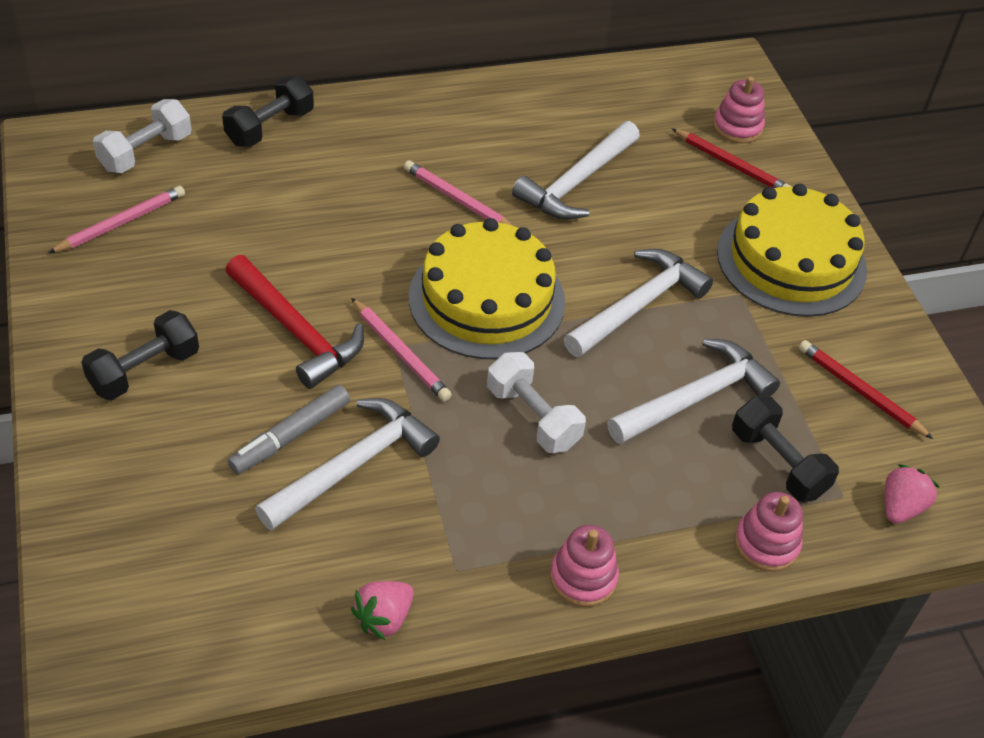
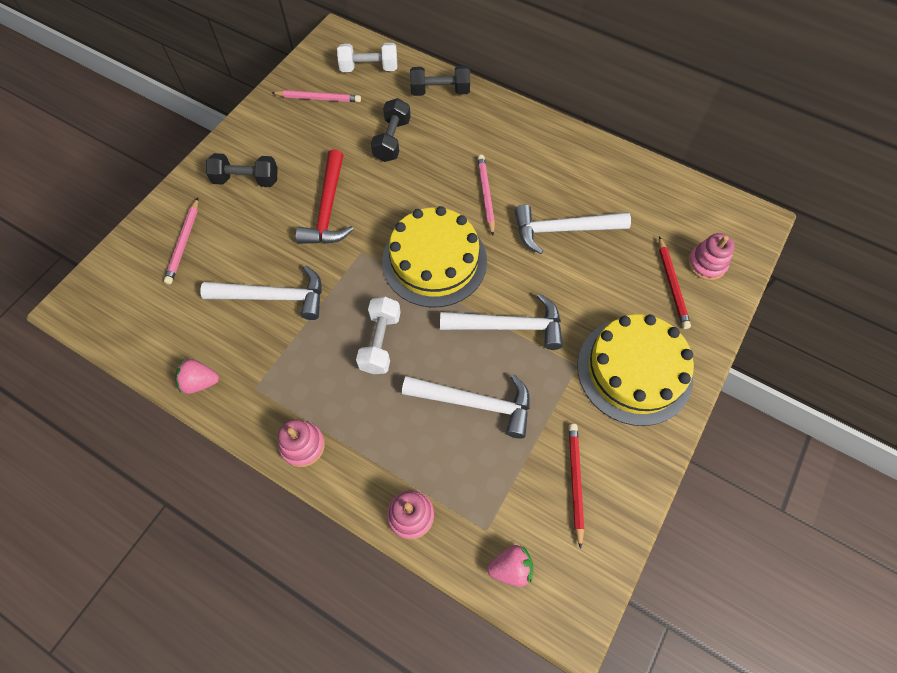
camera: 50 degrees right, 15 degrees up
(290, 436) = (266, 260): grey marker -> none
(400, 353) = (360, 257): pink pencil -> pink pencil (183, 243)
(778, 463) = (474, 478): black dumbbell -> black dumbbell (392, 140)

